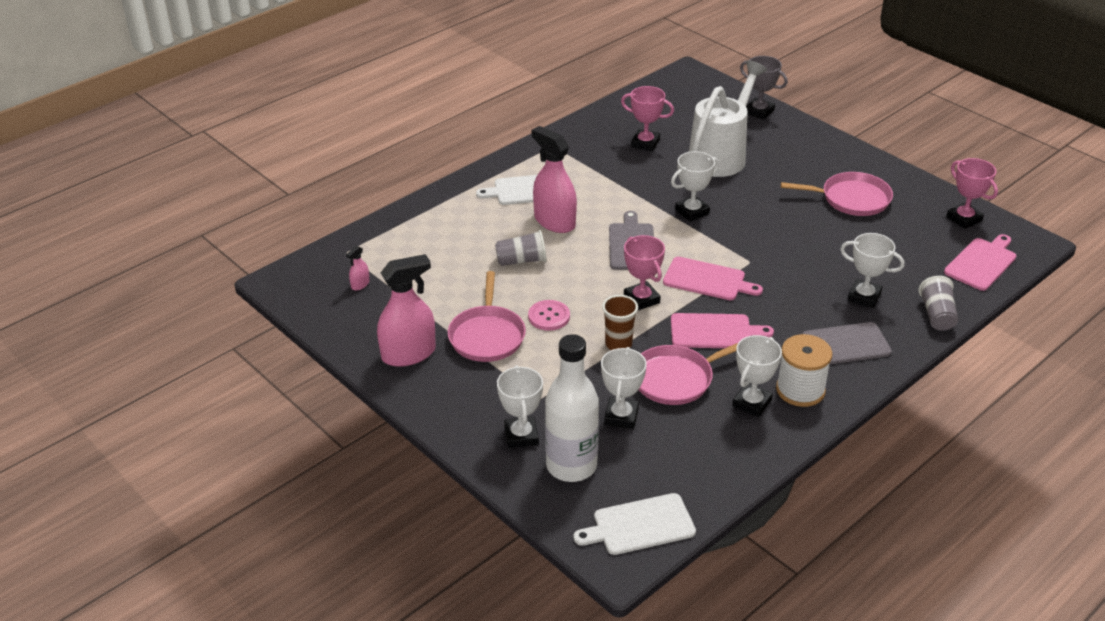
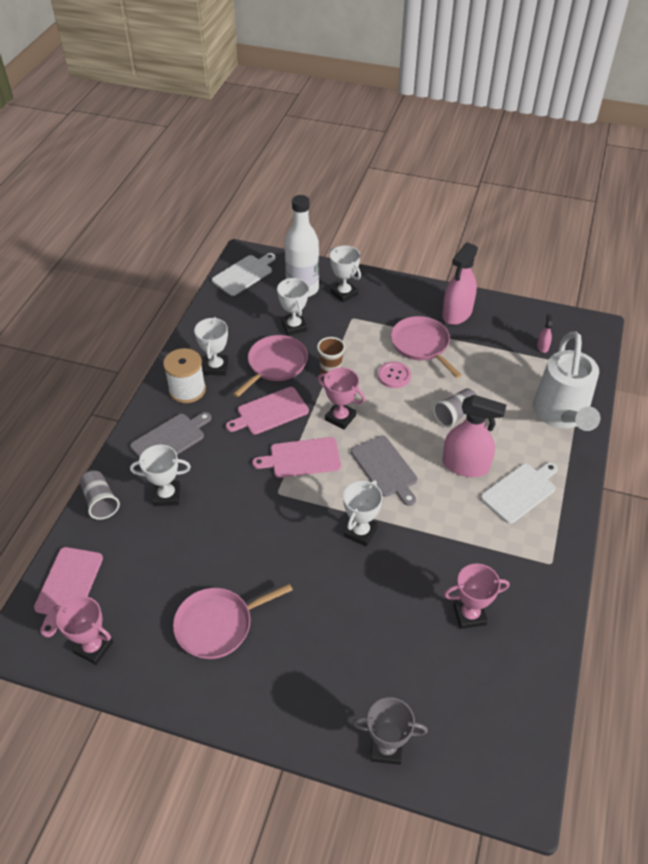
camera: 150 degrees right, 10 degrees up
(721, 155) = (381, 633): white watering can -> white watering can (561, 414)

